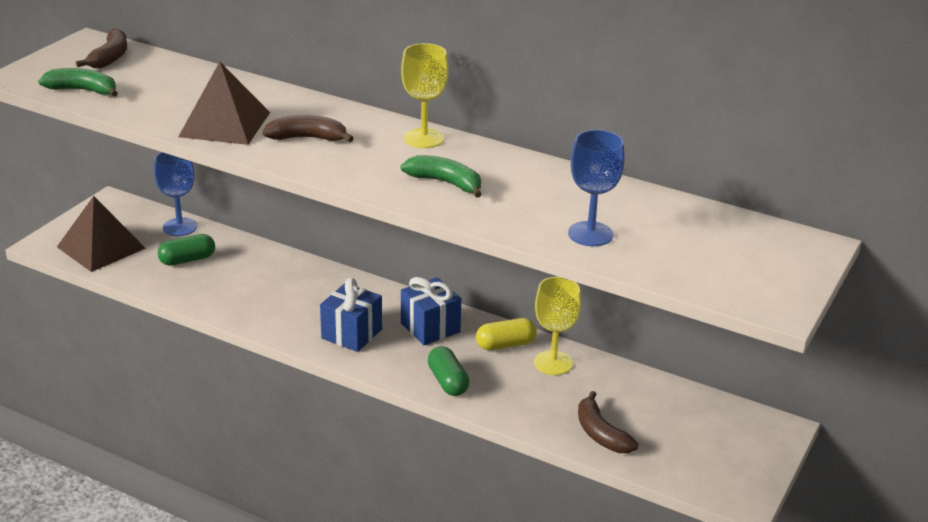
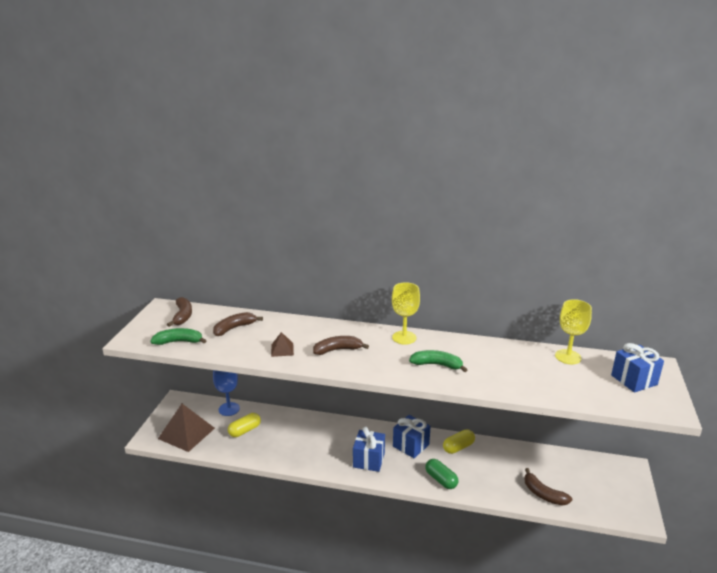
camera: 15 degrees left, 5 degrees down
(174, 85) = (234, 328): none -> brown banana
(187, 260) = (244, 430): green capsule -> yellow capsule
(224, 124) = (282, 349): brown pyramid -> brown pyramid, size x0.49
(553, 363) = (490, 453): yellow goblet -> yellow goblet (568, 357)
(590, 234) = (540, 383): blue goblet -> none
(754, 257) = (634, 380): none -> blue gift

